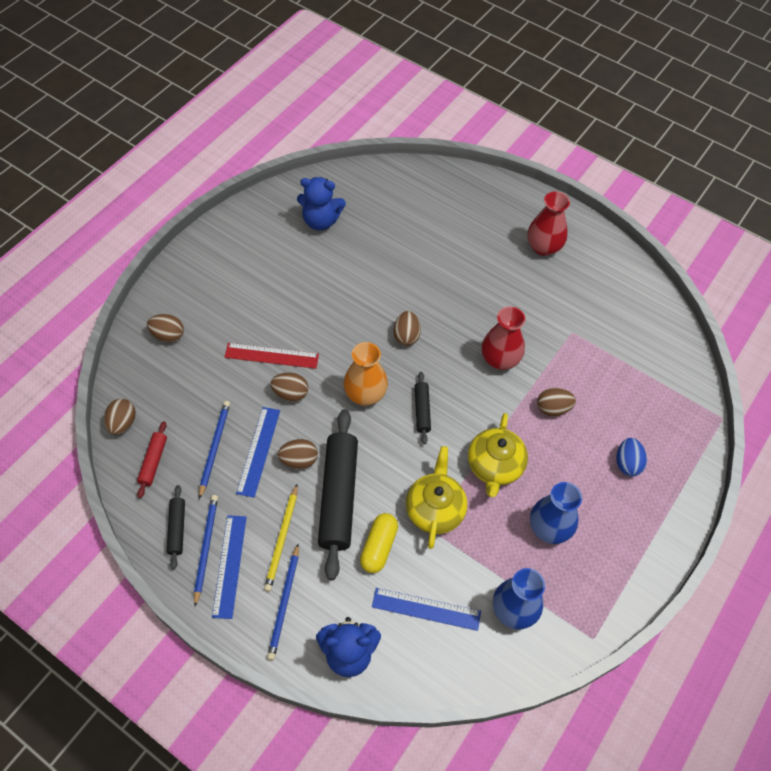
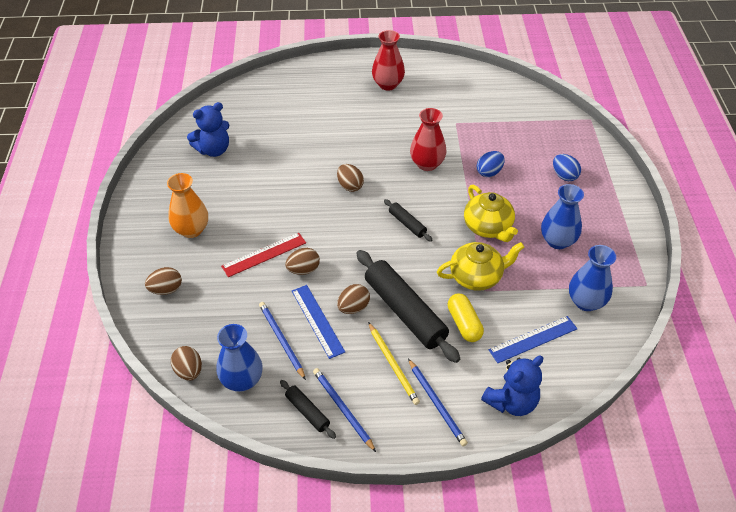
camera: 35 degrees left, 10 degrees down
(153, 462) = (242, 380): red rolling pin -> blue vase
(229, 565) = (372, 408): blue ruler -> none
(365, 394) = (358, 238): orange vase -> orange vase (191, 230)
(435, 509) = (477, 276): yellow teapot -> yellow teapot turned 105 degrees clockwise
(553, 408) = (489, 172): brown egg -> blue egg

